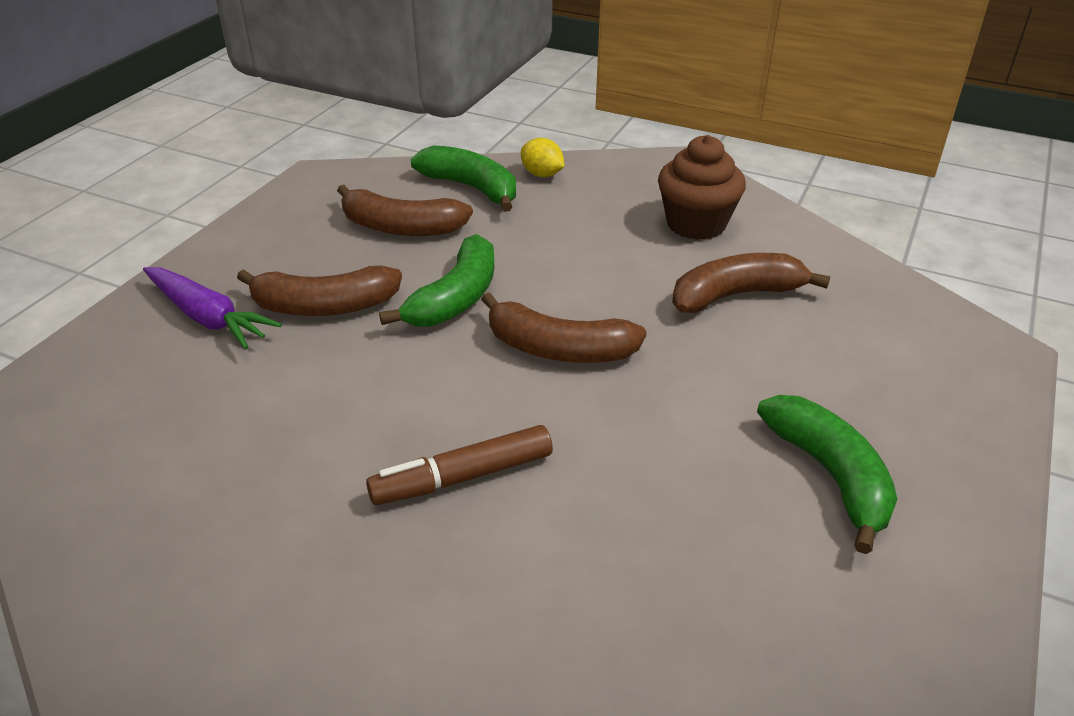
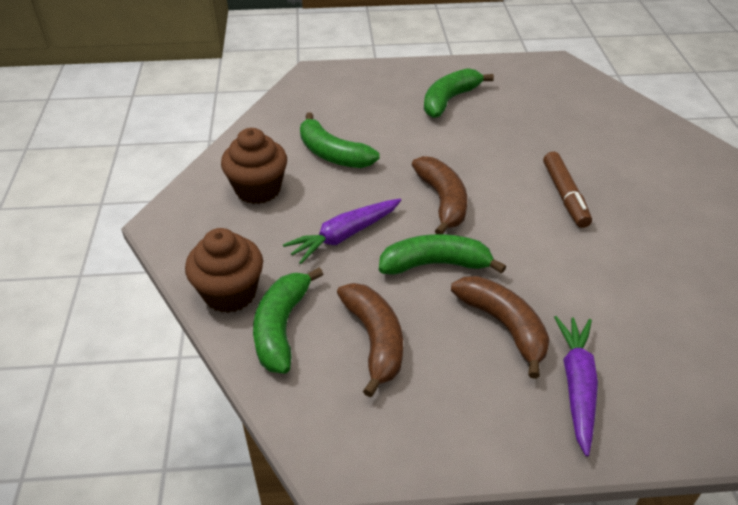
camera: 120 degrees left, 5 degrees up
(463, 477) = (565, 195): brown marker -> brown marker turned 45 degrees clockwise
(542, 174) = (230, 293): yellow lemon -> brown cupcake
(562, 255) = (344, 236): none -> purple carrot
(735, 295) = (332, 154): brown banana -> green banana

